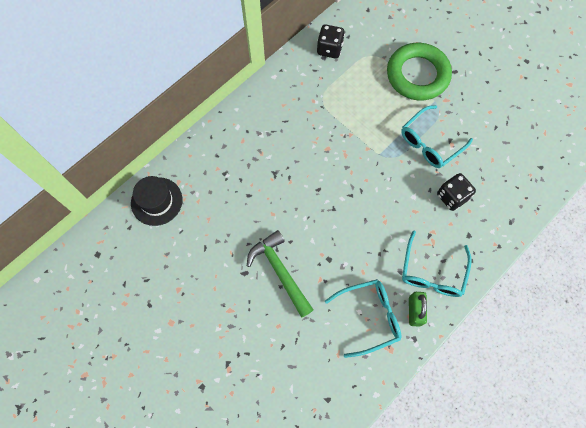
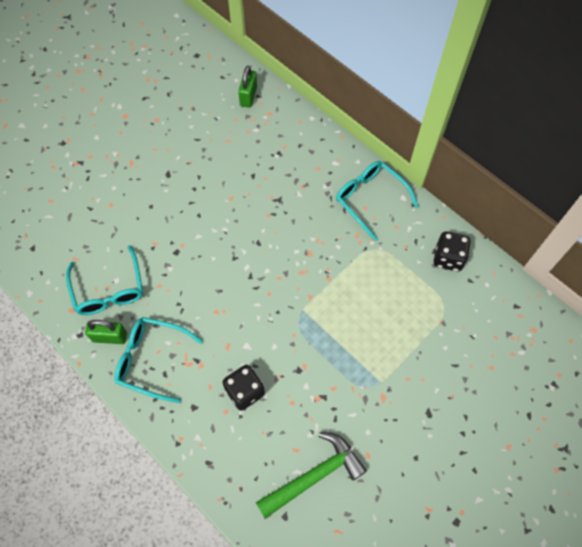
camera: 90 degrees right, 5 degrees down
(156, 201) = (248, 96): black hat -> green padlock
(280, 271) = (166, 205): green hammer -> green hammer (314, 475)
(417, 75) = (418, 363): green ring -> none
(430, 142) = (319, 371): turquoise glasses -> turquoise glasses (370, 200)

